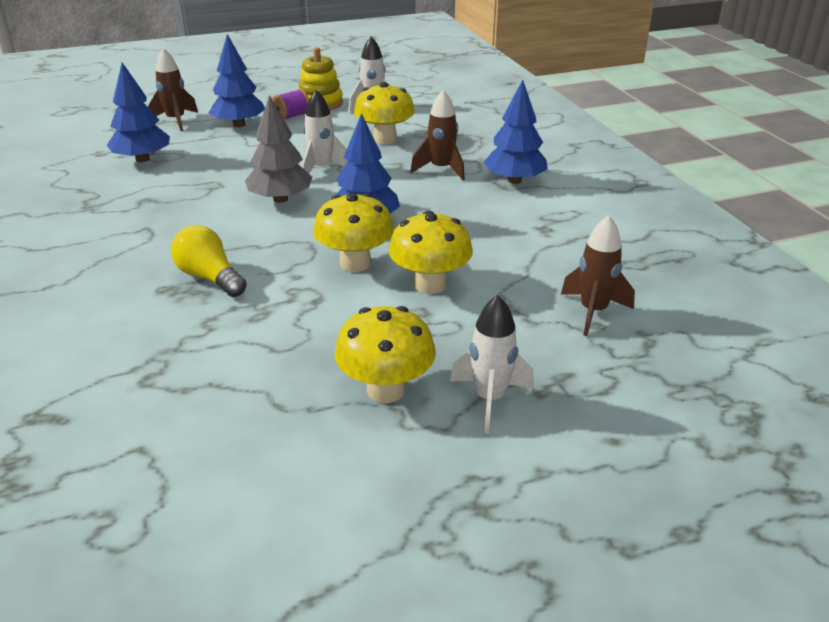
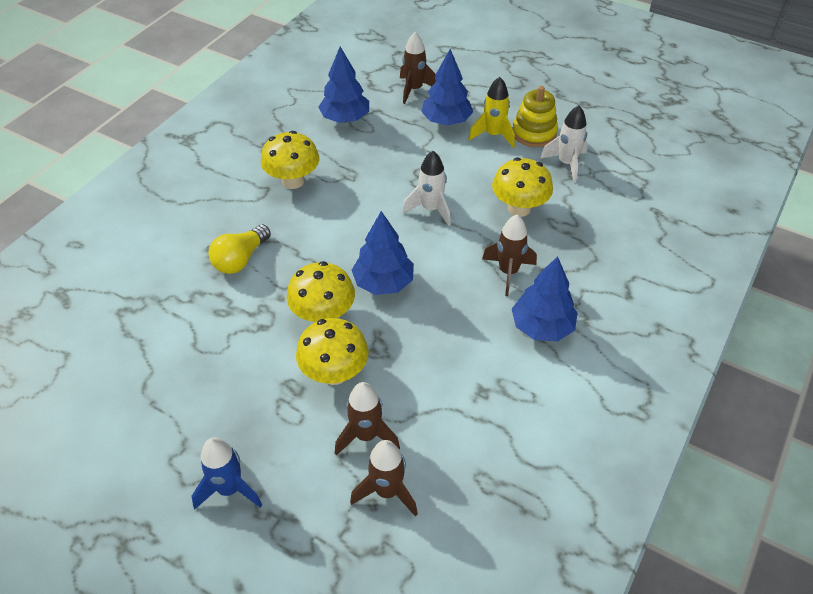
camera: 50 degrees right, 15 degrees up
(210, 278) = (240, 259): yellow light bulb -> yellow light bulb turned 150 degrees counterclockwise
(280, 199) = (366, 220): grey tree -> none
(292, 116) = (493, 135): purple spool -> yellow rocket
(386, 389) = (197, 427): yellow mushroom -> yellow mushroom (293, 181)
(490, 399) = (229, 489): white rocket -> blue rocket
(521, 297) = (366, 435): none -> brown rocket

